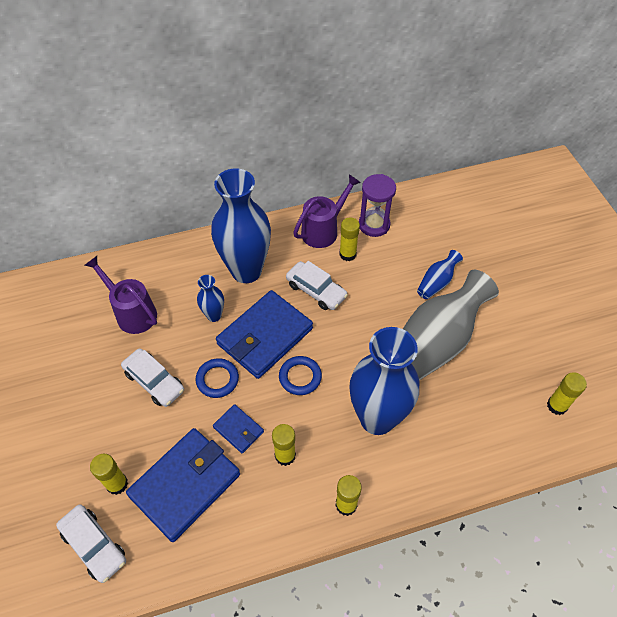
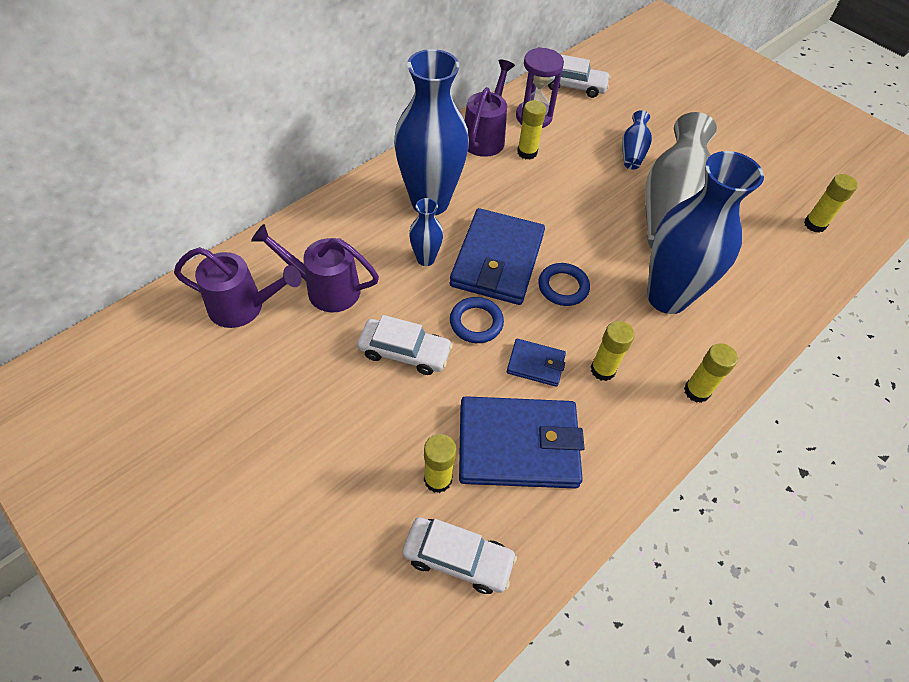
camera: 30 degrees left, 0 degrees up
(73, 306) = (244, 307): none -> purple watering can
(185, 485) = (518, 445): blue wallet -> blue wallet turned 75 degrees clockwise
(316, 290) = (519, 197): white car -> white car (573, 86)

